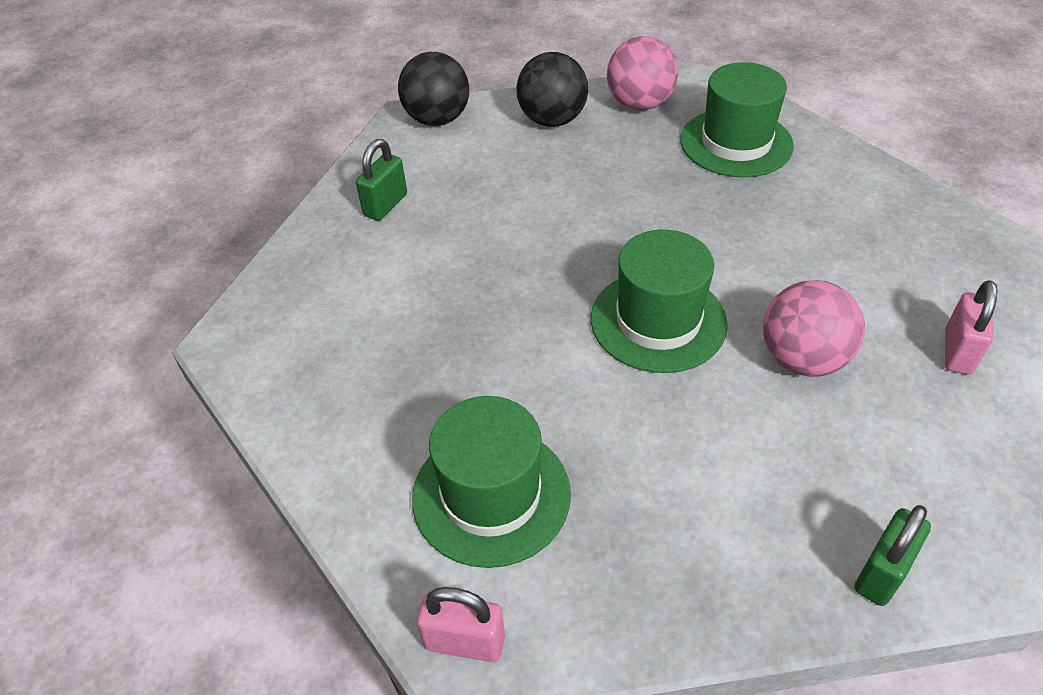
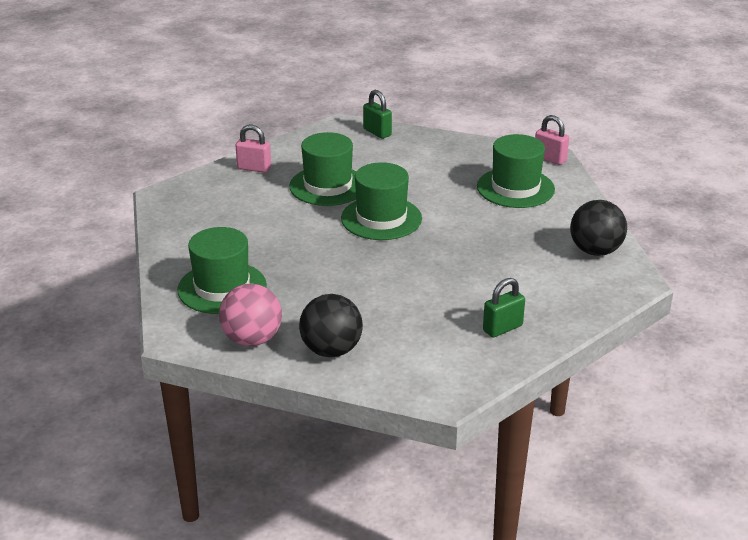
camera: 155 degrees left, 15 degrees down
(437, 119) = (423, 384): black ball -> black ball (595, 251)
(802, 359) = (328, 186): pink ball -> green hat
(882, 572) = (377, 132): green padlock -> green padlock turned 75 degrees clockwise
(957, 352) = (254, 168): pink padlock -> pink padlock turned 60 degrees clockwise

